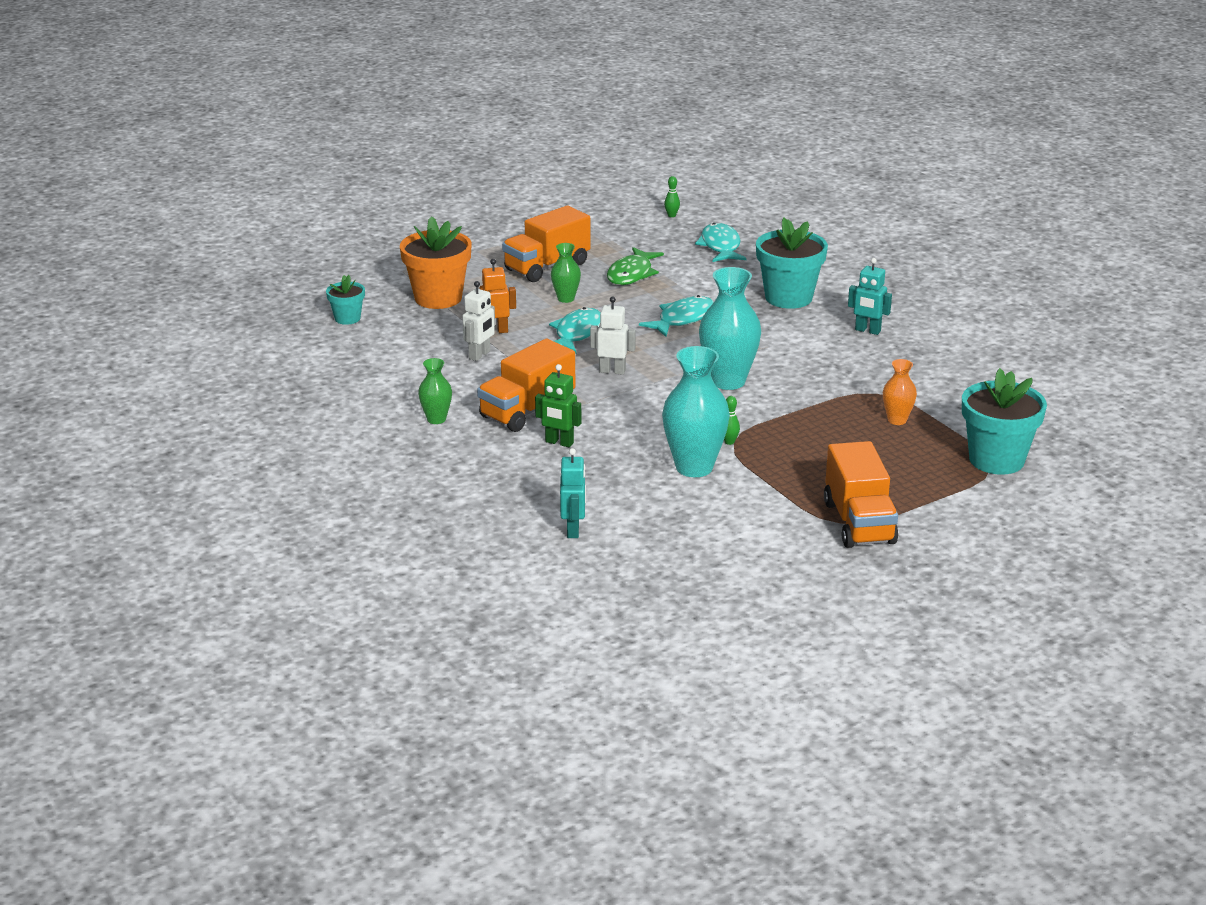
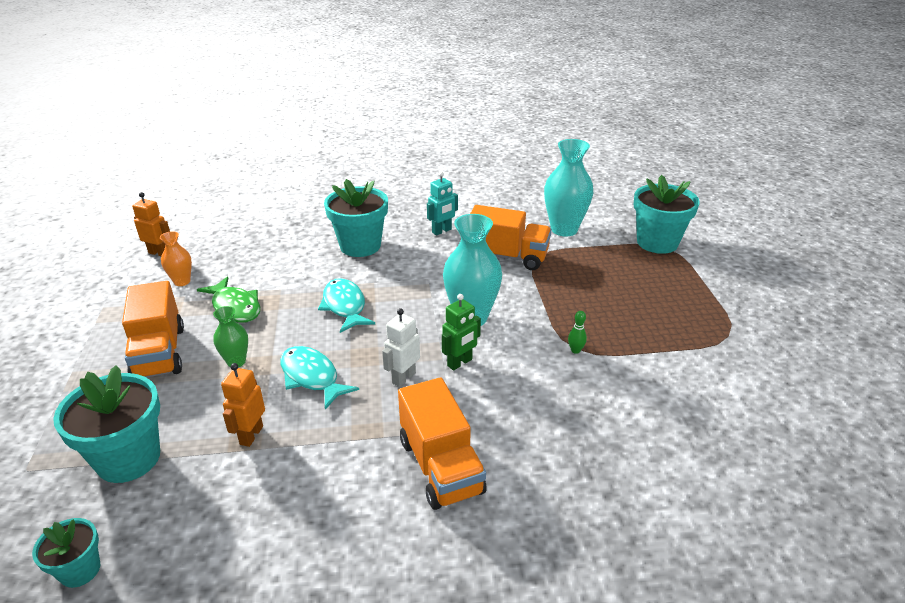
camera: 65 degrees left, 5 degrees up
(436, 419) = (409, 558): green vase -> none
(438, 298) = (128, 459): orange flower pot -> turquoise flower pot
(480, 355) = (291, 466): white robot -> none
(559, 442) = (521, 463): green robot -> green robot (460, 363)
(573, 530) = (707, 512): turquoise robot -> none
(671, 215) = (159, 253): green bowling pin -> orange robot
(694, 467) = (611, 385): turquoise vase -> turquoise vase (564, 229)
(720, 246) = (242, 248): turquoise fish -> none
(859, 523) = (731, 327): orange truck -> orange truck (507, 256)
(897, 420) = (582, 261): orange vase -> orange vase (182, 281)

